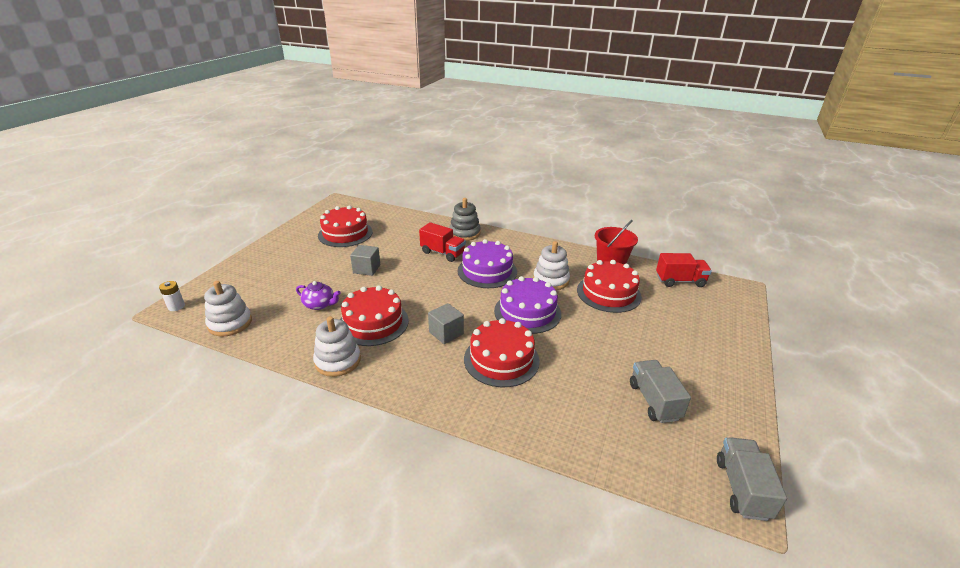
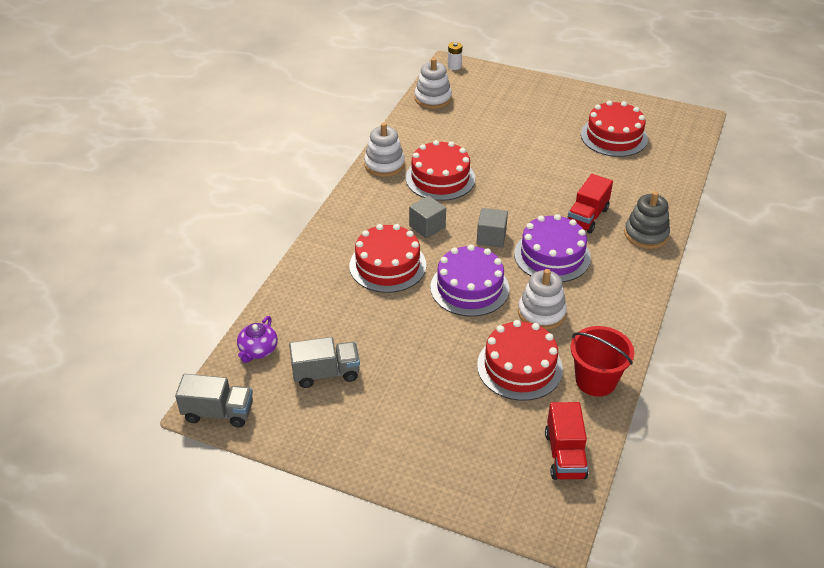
camera: 90 degrees right, 10 degrees up
(319, 305) = (466, 141): purple teapot -> purple teapot (258, 350)
(366, 269) = (537, 162): grey cube -> grey cube (491, 237)

